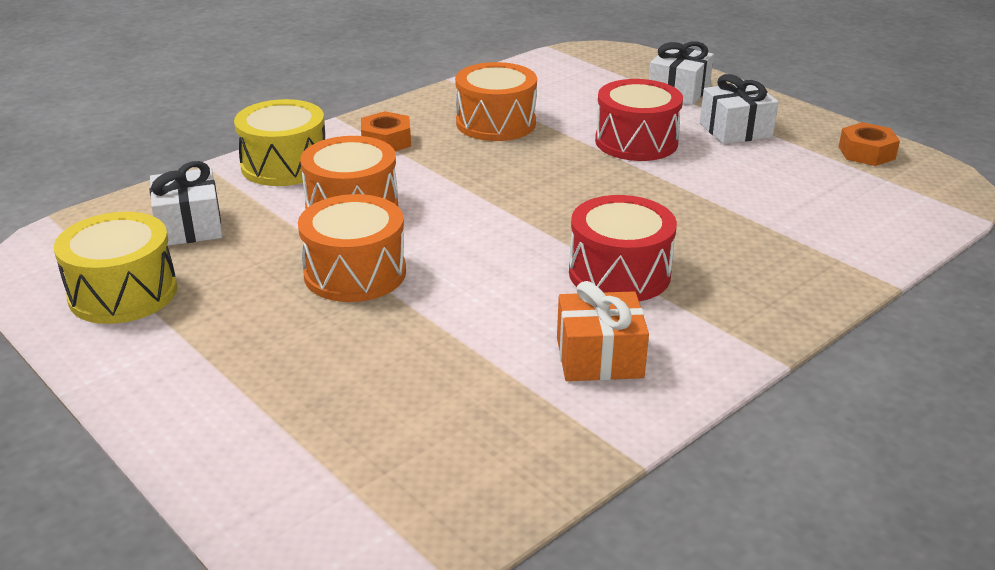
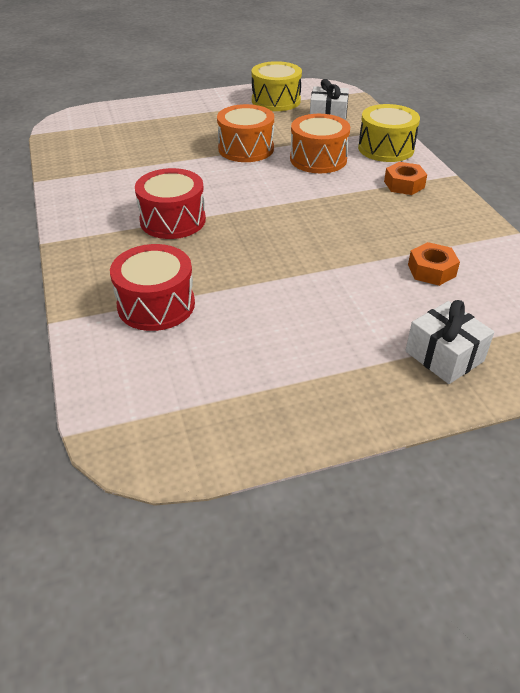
camera: 115 degrees right, 10 degrees up
(496, 123) = (414, 233): orange drum -> none
(599, 357) = (110, 192): orange gift -> none
(636, 142) = (344, 288): red drum -> red drum (156, 305)
(735, 130) = (335, 356): white gift -> none
(866, 153) = (235, 425): orange nut -> orange nut (431, 270)

